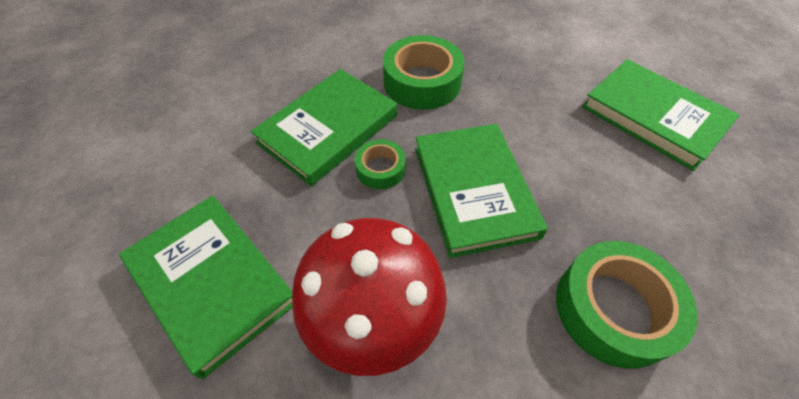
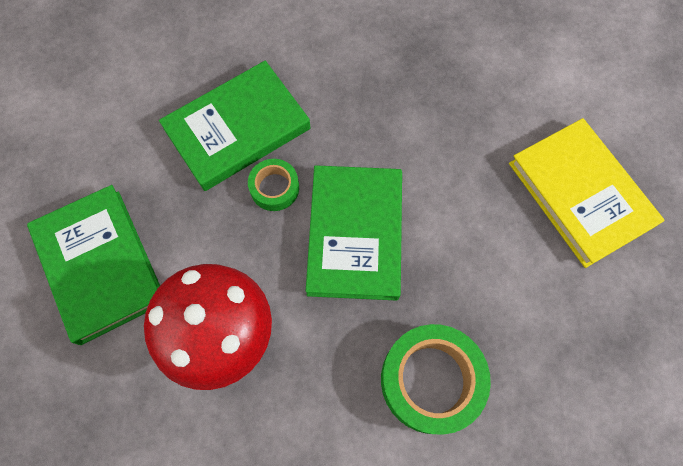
camera: 15 degrees right, 15 degrees up
(422, 82) = (351, 91): green tape -> none
(653, 117) = (580, 194): green book -> yellow book

